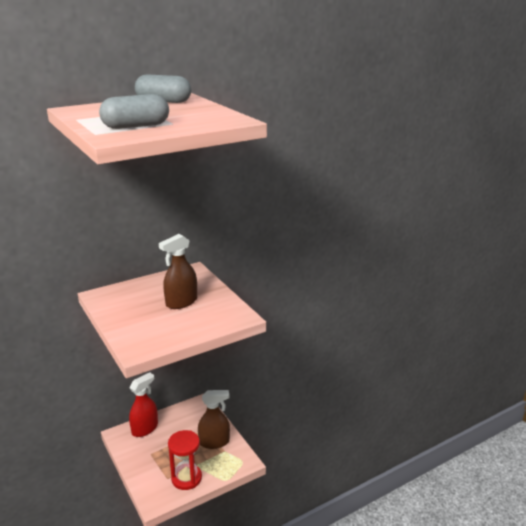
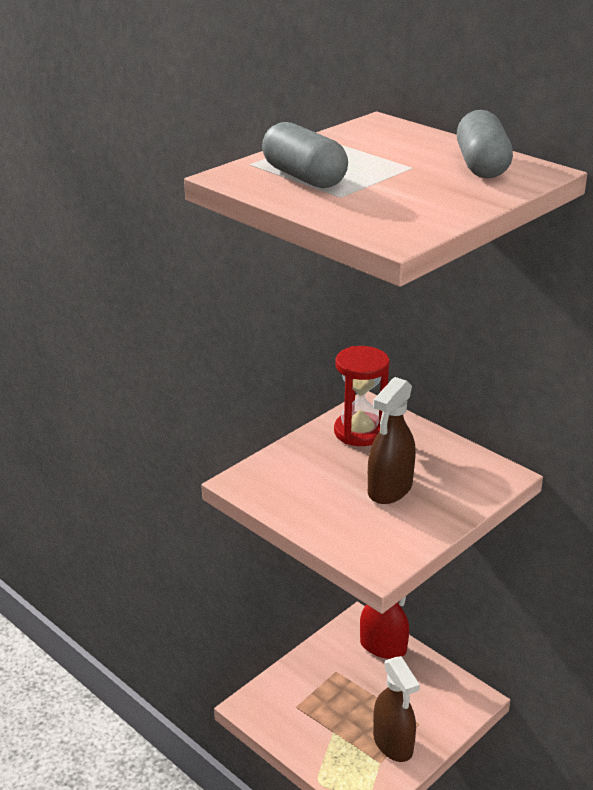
camera: 75 degrees right, 5 degrees up
(181, 302) = (389, 489): brown spray bottle -> brown spray bottle turned 90 degrees counterclockwise
(186, 478) = (304, 730): red hourglass -> red hourglass (359, 432)

